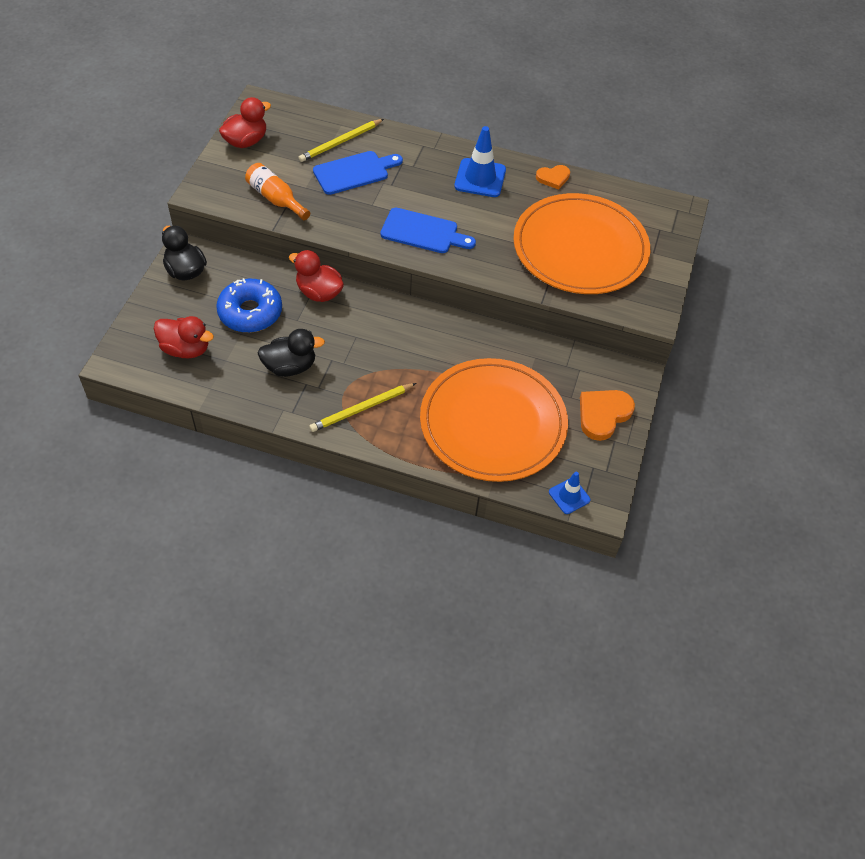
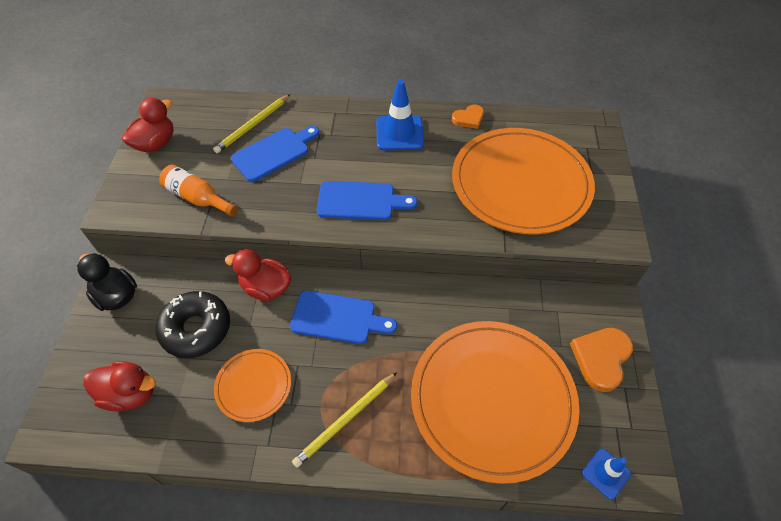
camera: 10 degrees left, 0 degrees up
(250, 312) = (196, 329): blue donut -> black donut
(290, 366) = (253, 386): black duck -> orange plate
(377, 331) = (338, 318): none -> blue cutting board

